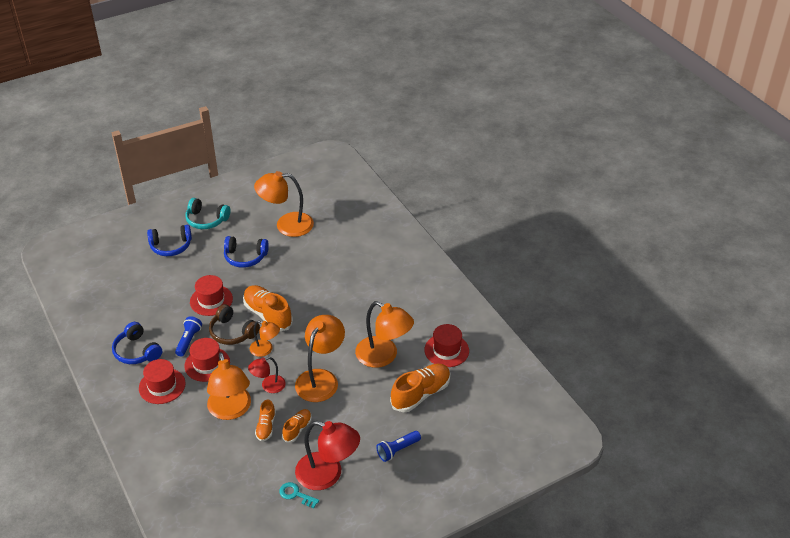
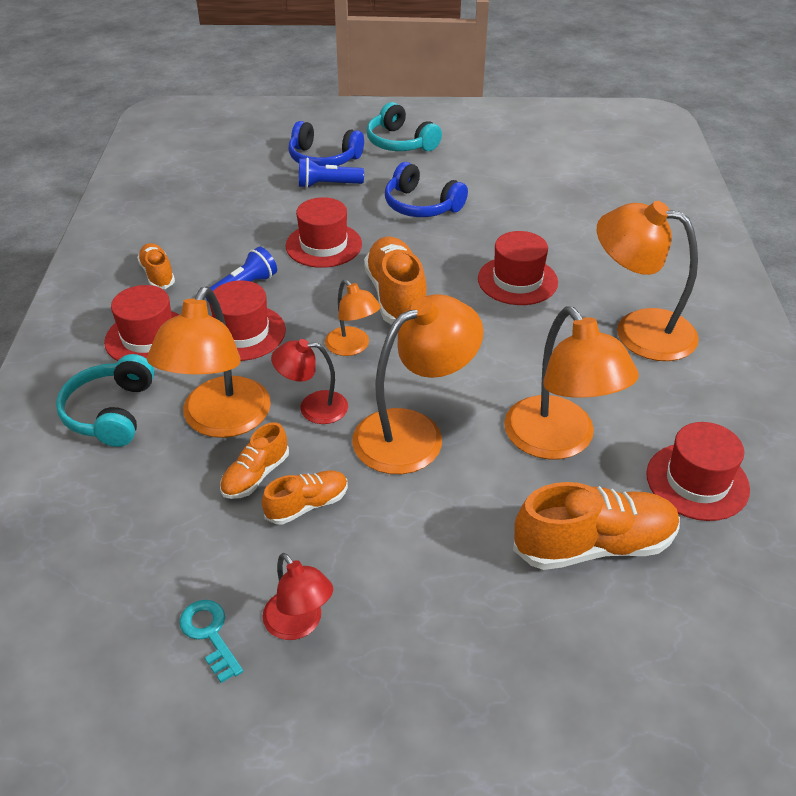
camera: 30 degrees right, 0 degrees up
(137, 351) = (158, 275): blue headphones -> orange shoe
(176, 428) = (111, 412): none -> turquoise headphones
(232, 332) = (320, 301): brown headphones -> none
(286, 225) = (517, 184): orange lamp -> orange lamp (638, 330)
(320, 283) = (517, 280): none -> red hat
(328, 475) = (299, 624): red lamp -> red lamp, size x0.55
(397, 450) = (475, 642): blue flashlight -> blue flashlight (328, 185)

